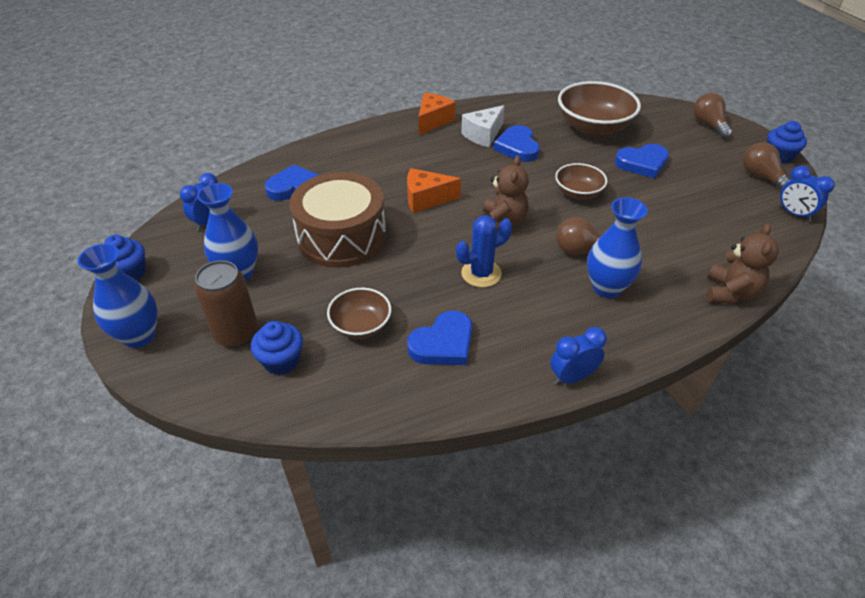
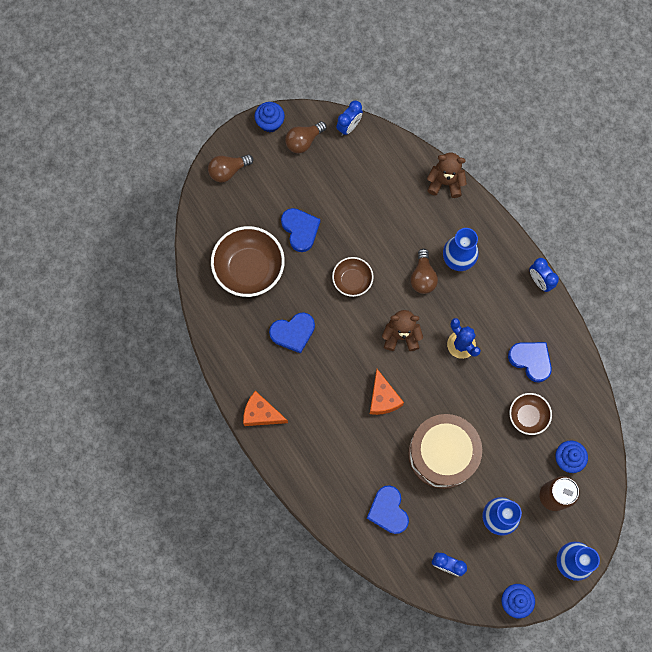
camera: 100 degrees left, 30 degrees up
(483, 135) = (278, 364): white cheese -> none

